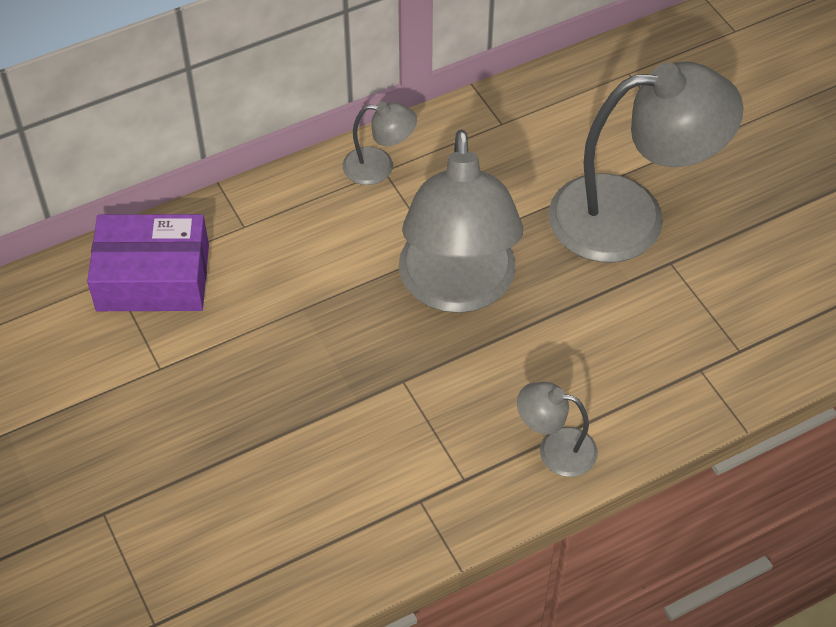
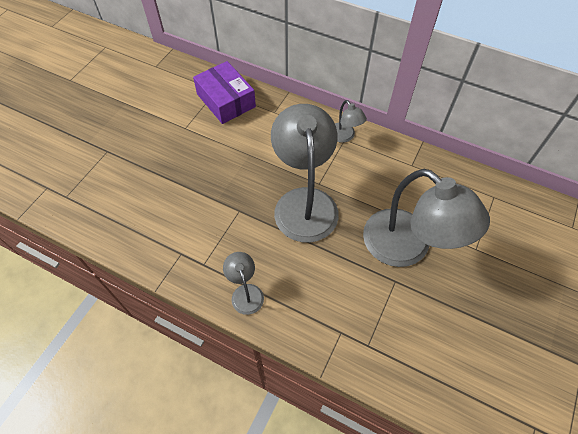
camera: 55 degrees right, 5 degrees up
(457, 288) = (304, 202): grey lamp -> grey lamp turned 120 degrees clockwise

